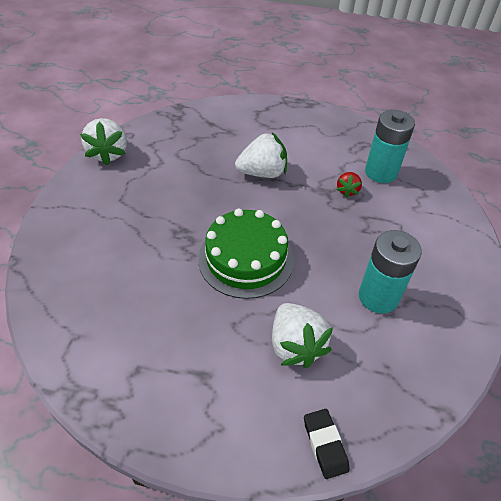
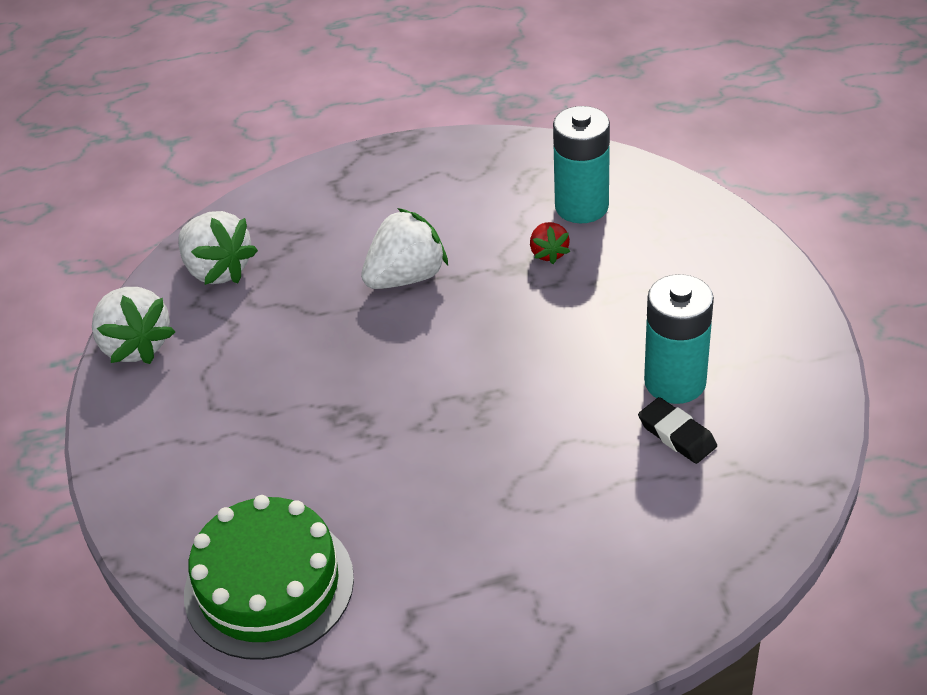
camera: 20 degrees left, 5 degrees down
(246, 259) = (463, 410): green cake -> green cake (269, 585)
(295, 345) = (603, 490): white strawberry -> white strawberry (217, 270)
(325, 444) = (708, 584): black eraser -> black eraser (677, 435)

